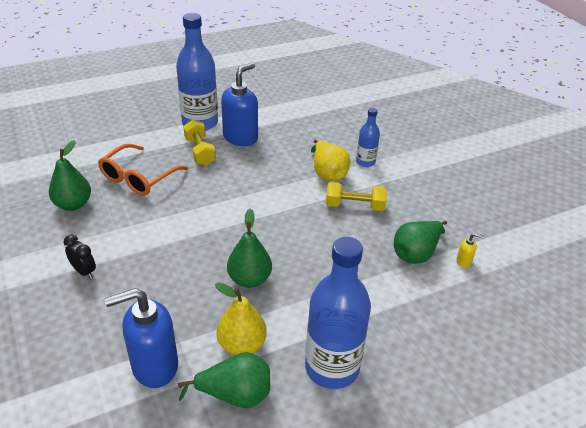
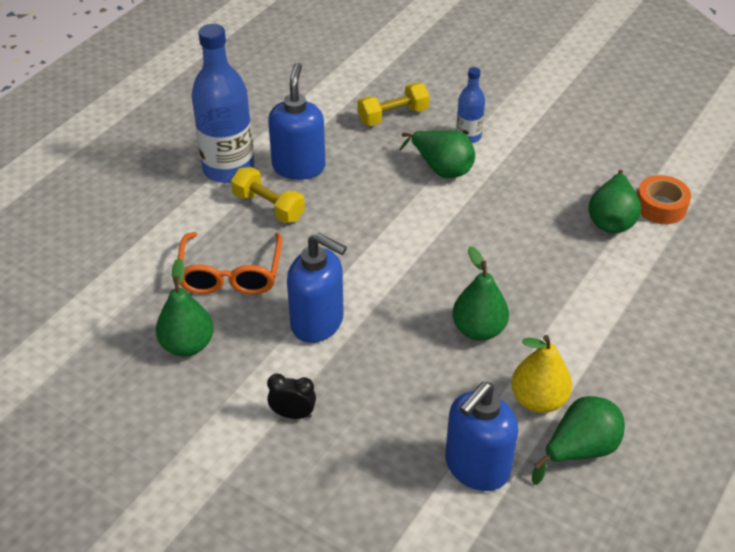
camera: 30 degrees left, 5 degrees up
(156, 227) = (318, 323): none -> blue soap dispenser
(327, 173) = (441, 169): yellow pear -> green pear
(332, 367) = (639, 375): blue bottle -> none
(354, 206) = (505, 195): yellow dumbbell -> yellow dumbbell (393, 116)
(464, 261) = (661, 206): yellow soap dispenser -> orange tape

